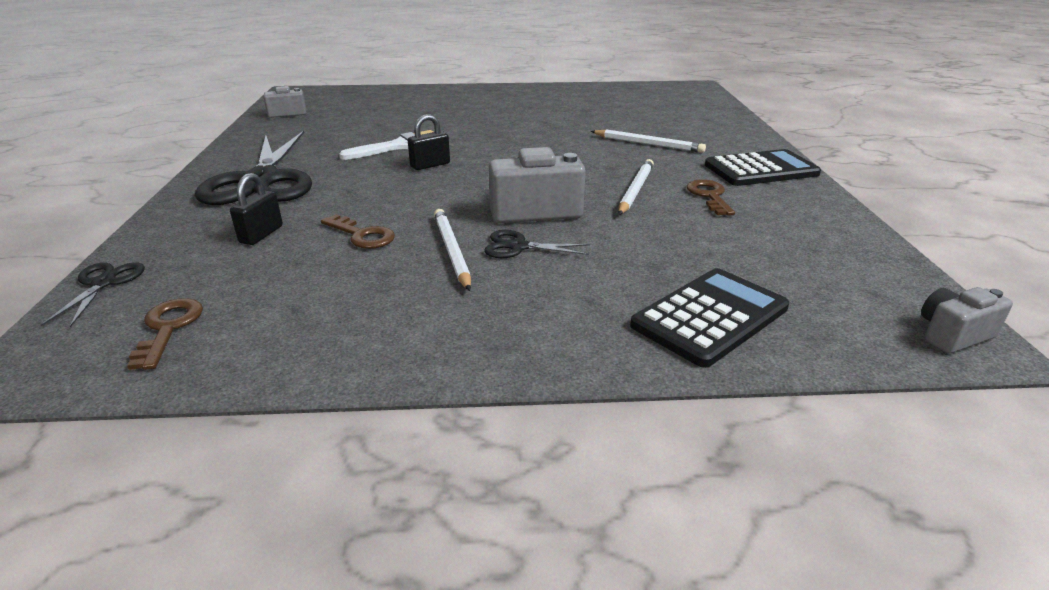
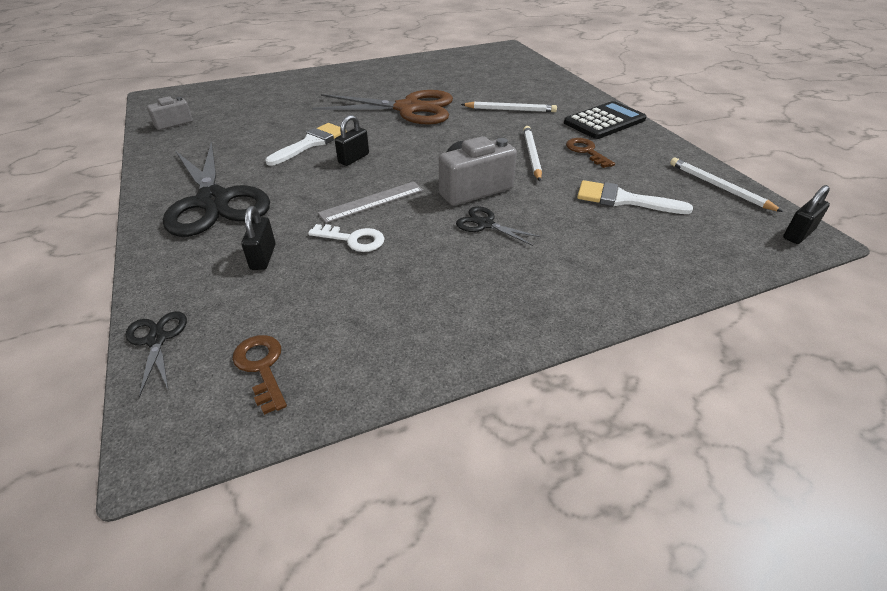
camera: 20 degrees left, 10 degrees up
(362, 235) = (353, 239): brown key -> white key
(413, 205) = (372, 201): none -> grey ruler
(452, 251) = (438, 239): white pencil -> white pencil (719, 187)
(518, 247) = (485, 224): black scissors -> black scissors turned 45 degrees clockwise
(530, 129) = (408, 109): none -> brown scissors
(710, 317) = (655, 254): black calculator -> none
(716, 252) = (623, 200): none -> white brush
(952, 335) = (798, 234): grey camera -> black padlock

